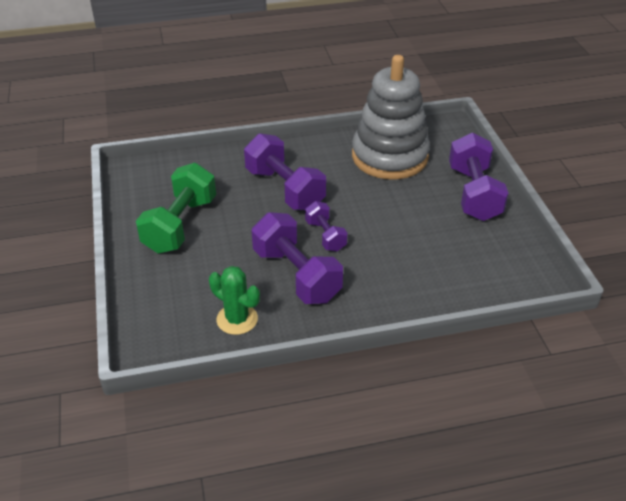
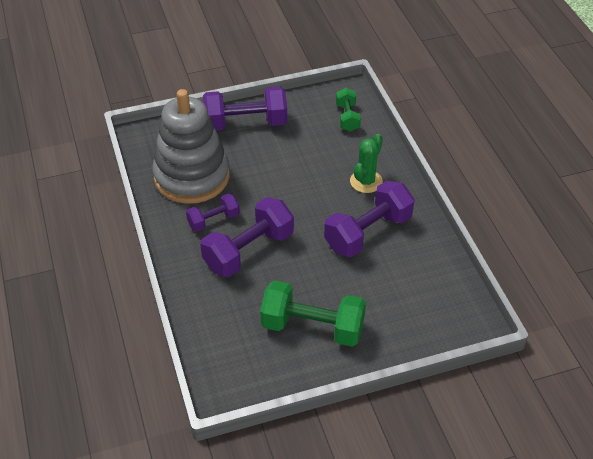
camera: 95 degrees left, 5 degrees up
(237, 319) = (428, 267): green cactus -> green cactus (366, 181)
(325, 236) = (314, 217): purple dumbbell -> purple dumbbell (213, 220)
(493, 275) = (347, 117): none -> green dumbbell

